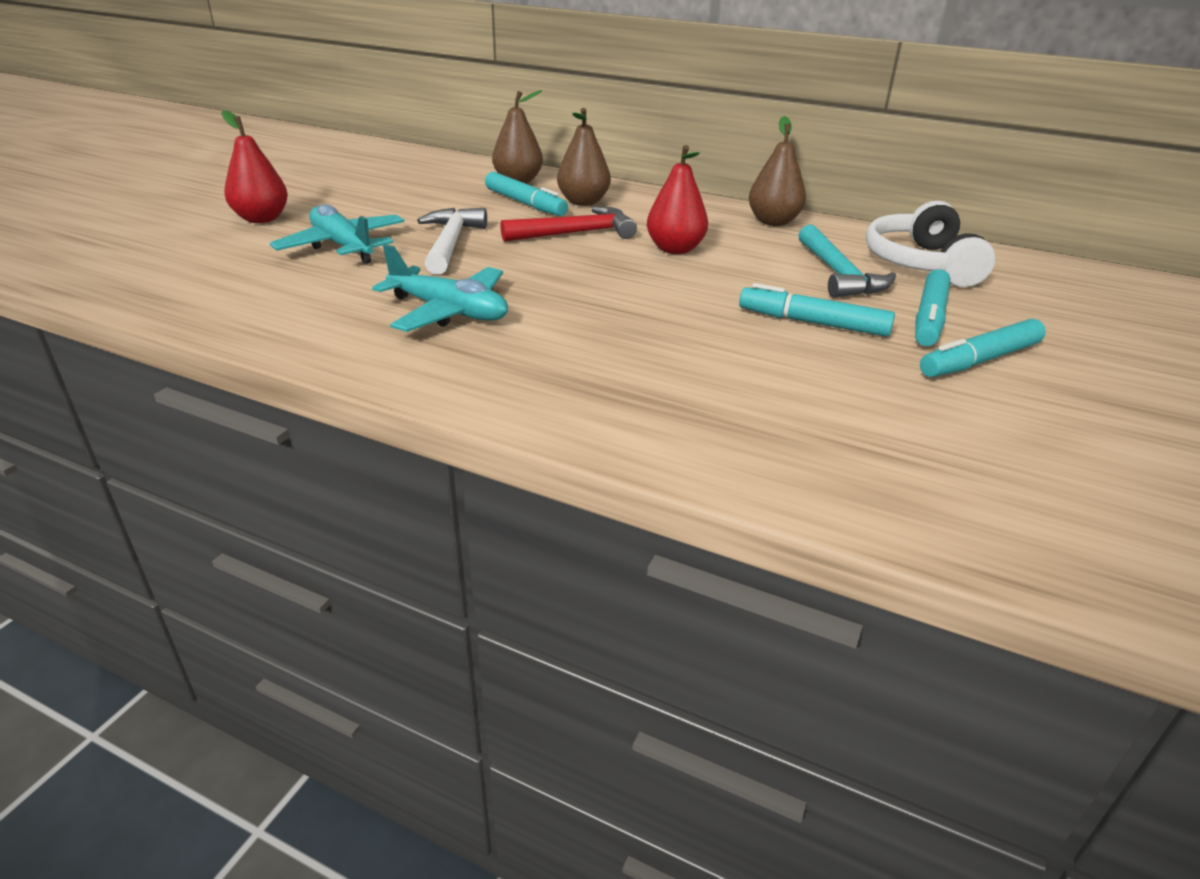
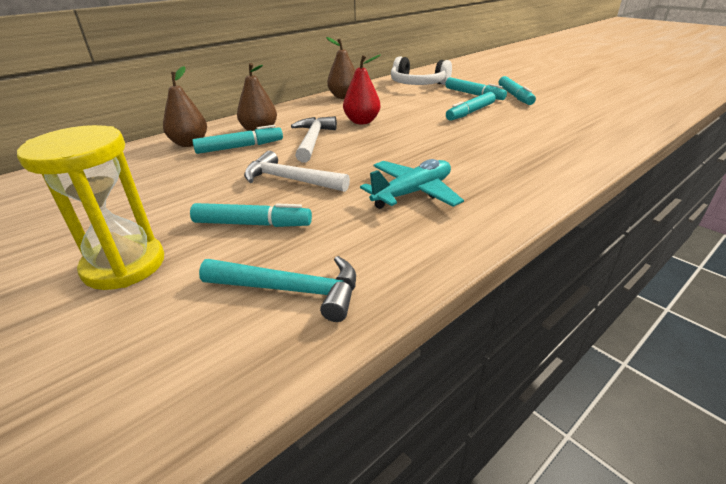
camera: 65 degrees left, 0 degrees up
(261, 219) = (124, 265): red pear -> yellow hourglass
(343, 246) = (252, 224): turquoise plane -> turquoise marker
(576, 233) = (312, 140): red hammer -> white hammer
(839, 274) = (420, 98): turquoise hammer -> turquoise hammer (291, 290)

